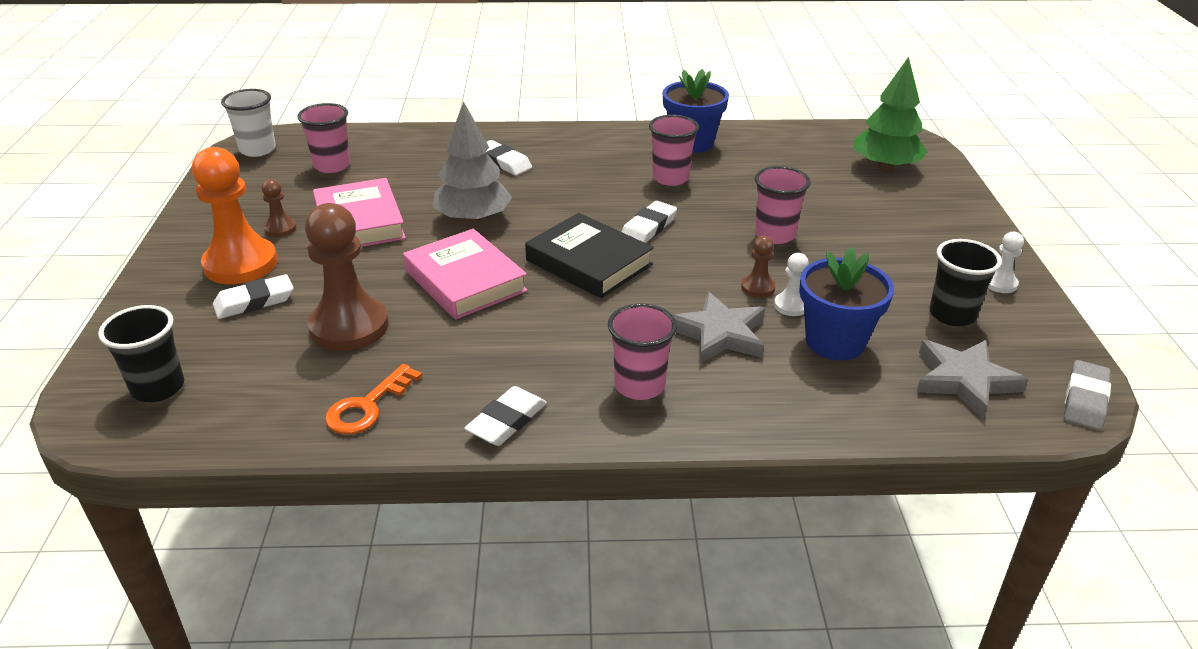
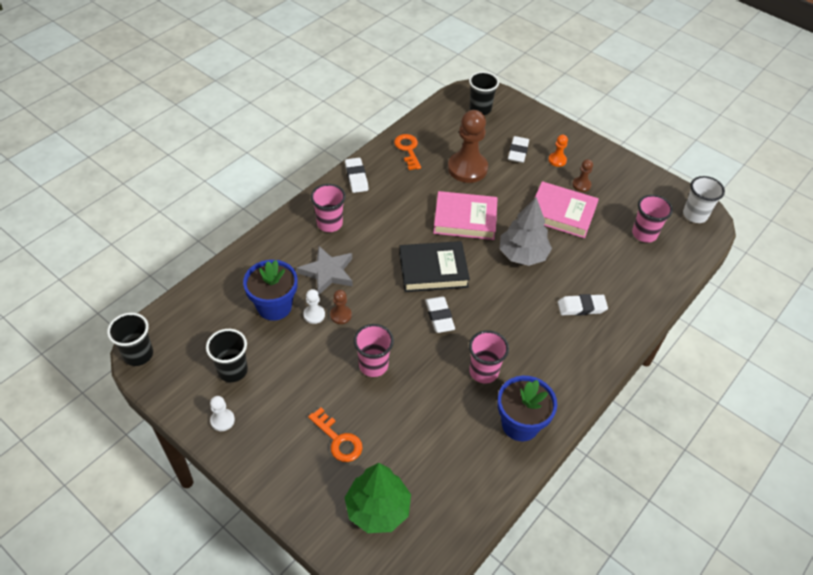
camera: 130 degrees right, 15 degrees up
(240, 264) = (557, 160): orange pawn -> orange pawn, size x0.46
(877, 212) = (338, 440): none -> orange key
(964, 380) = (200, 325): grey star -> none
(1085, 400) = (138, 354): grey eraser -> black cup

